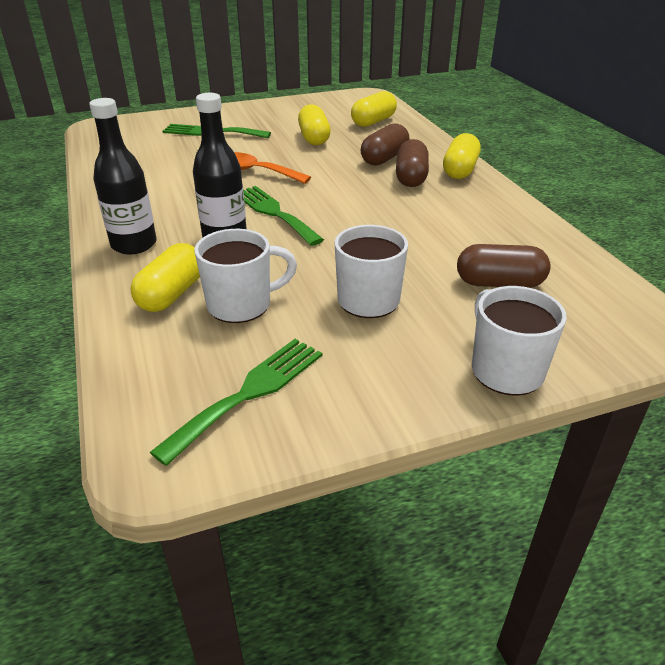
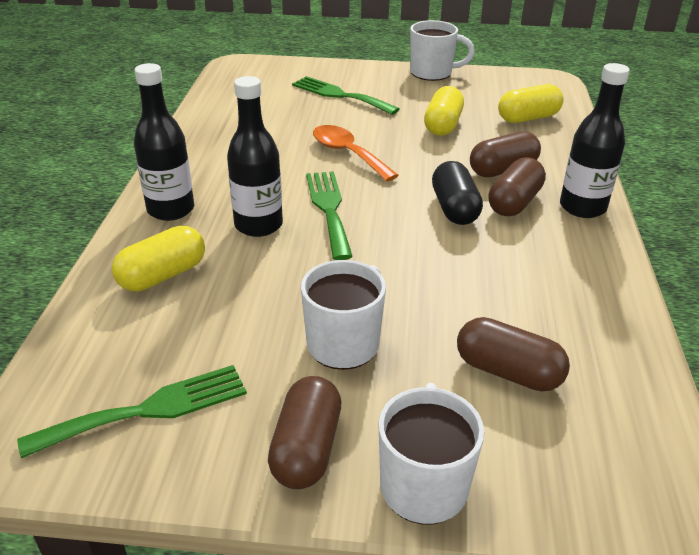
camera: 25 degrees right, 0 degrees up
(241, 305) = (215, 308): white mug -> white mug (432, 73)
(371, 191) = (454, 208): none -> black capsule
(402, 376) = (306, 448): none -> brown capsule
(460, 170) = (582, 207): yellow capsule -> black bottle

